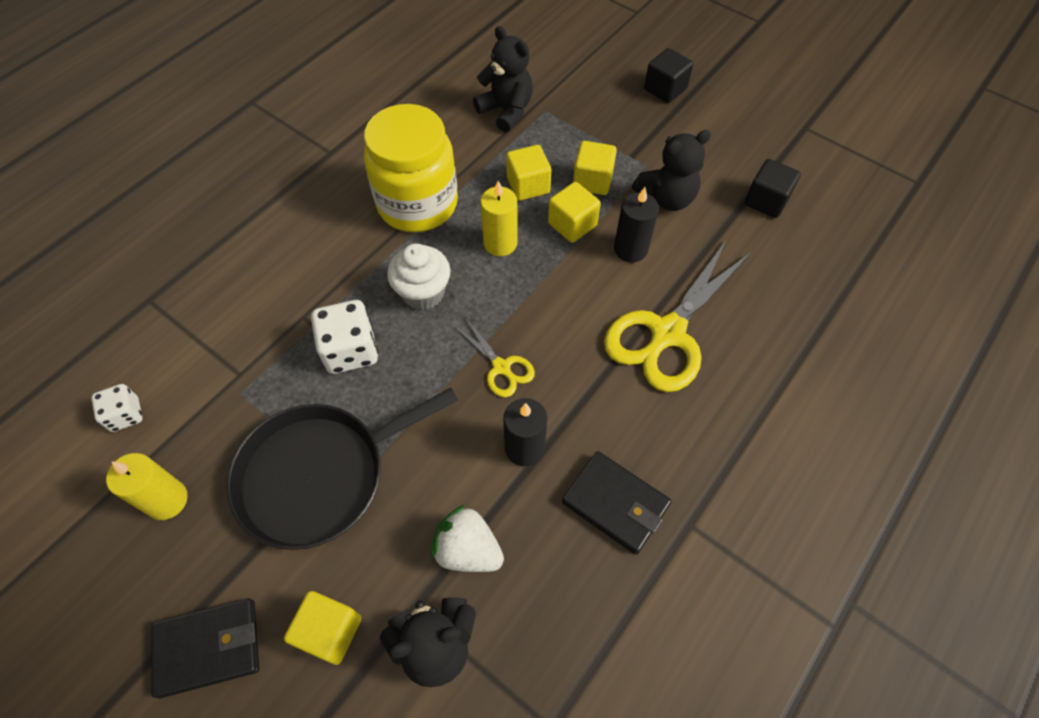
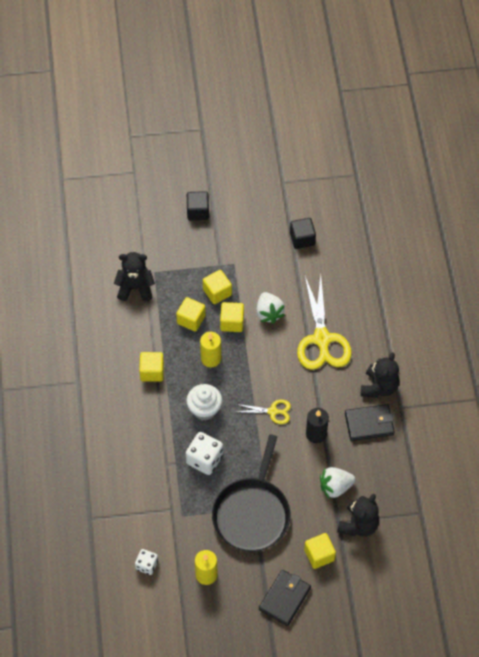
camera: 45 degrees left, 0 degrees up
(417, 204) = (152, 372): yellow jar -> yellow cube
(630, 249) = (269, 313): black candle -> white strawberry
(666, 198) = (258, 274): black teddy bear -> black teddy bear (379, 387)

